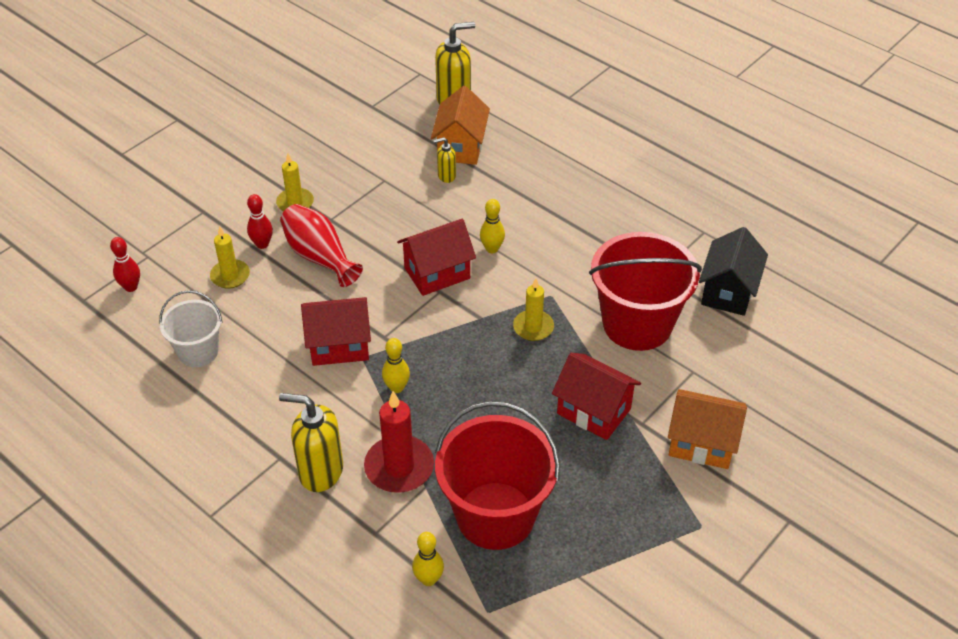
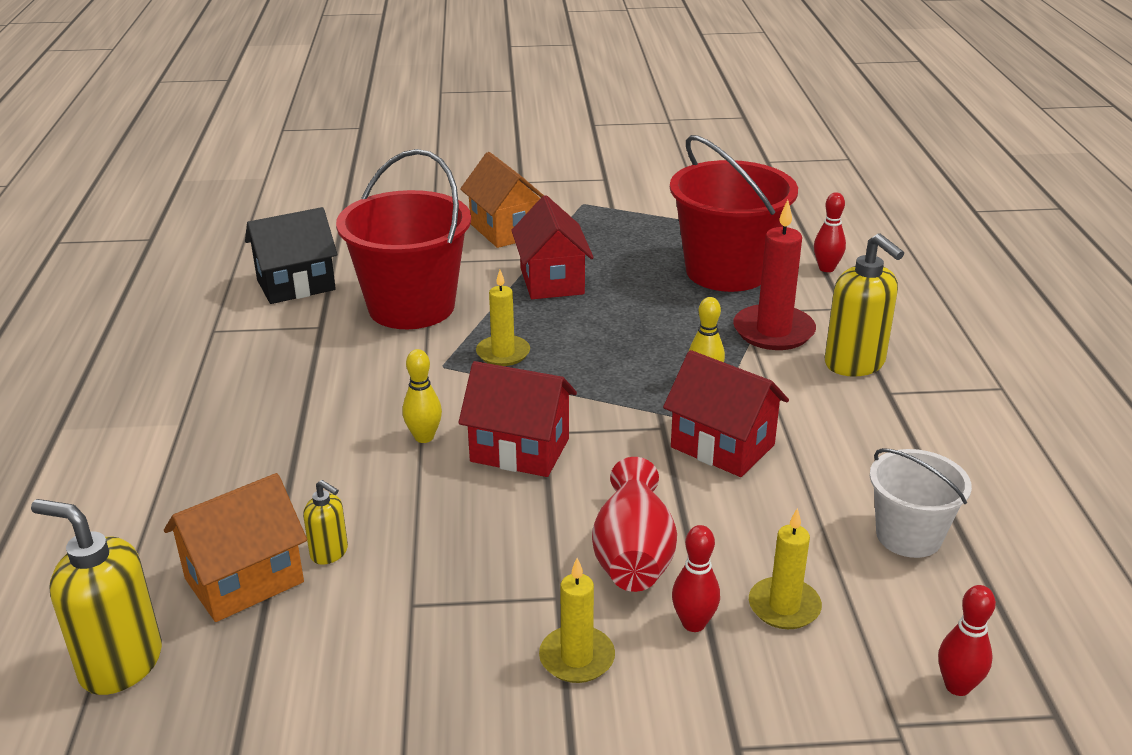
camera: 135 degrees left, 15 degrees down
(428, 579) = (826, 268): yellow bowling pin -> red bowling pin

